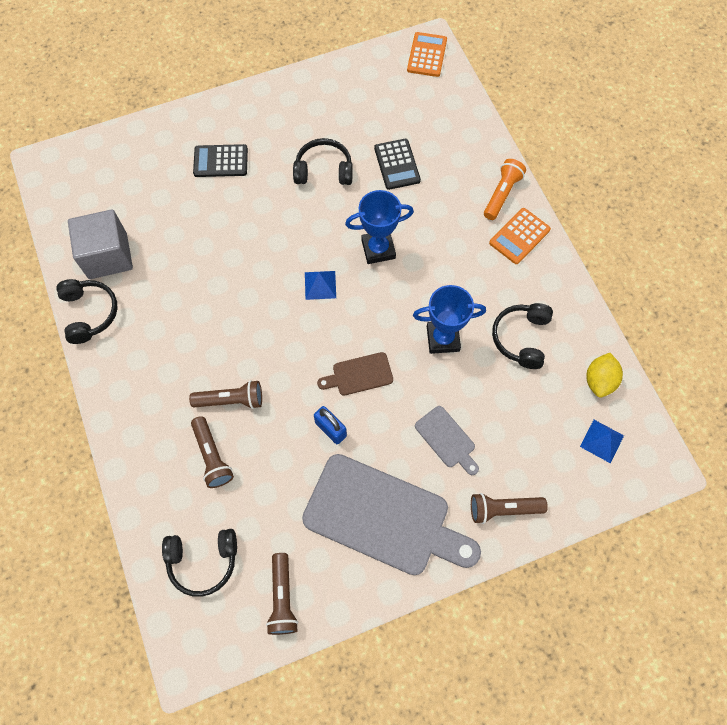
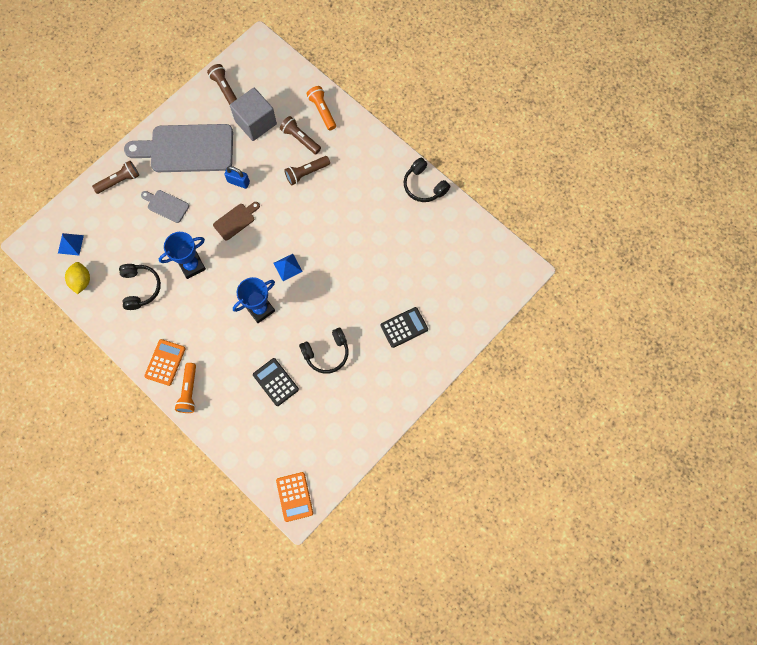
camera: 155 degrees right, 5 degrees up
(108, 256) = (437, 226): grey cube -> grey cube (255, 122)
(157, 487) = (322, 111): none -> orange flashlight
(203, 561) = (276, 88): black headphones -> none

